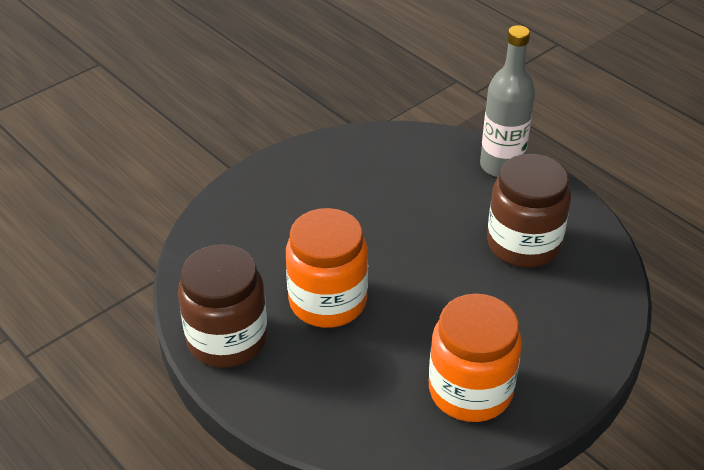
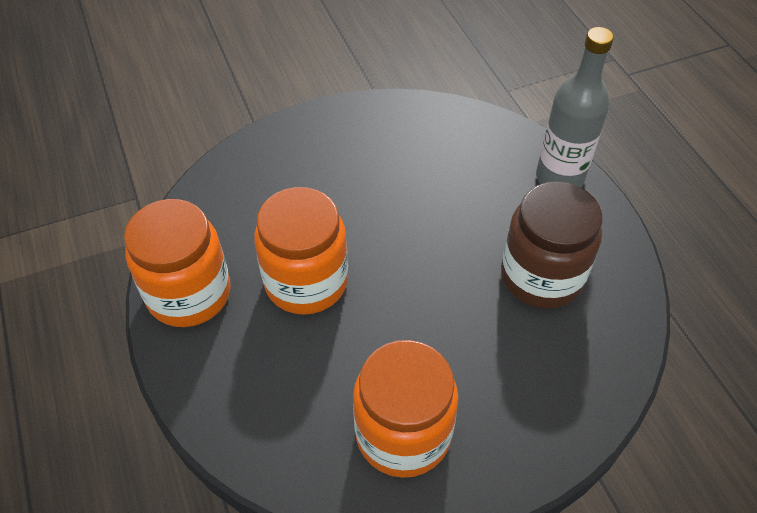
camera: 20 degrees right, 10 degrees up
(227, 339) = (189, 293): brown jar -> orange jar

